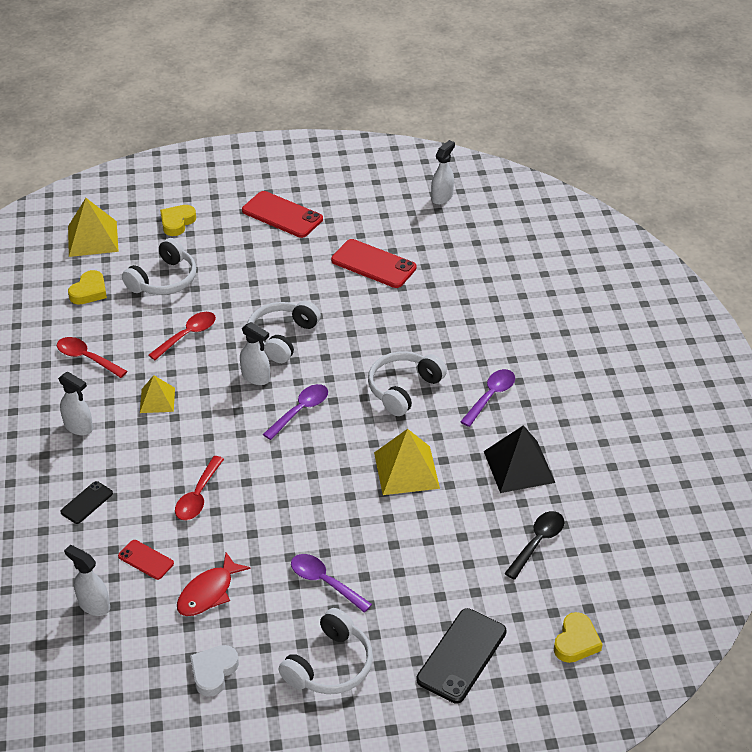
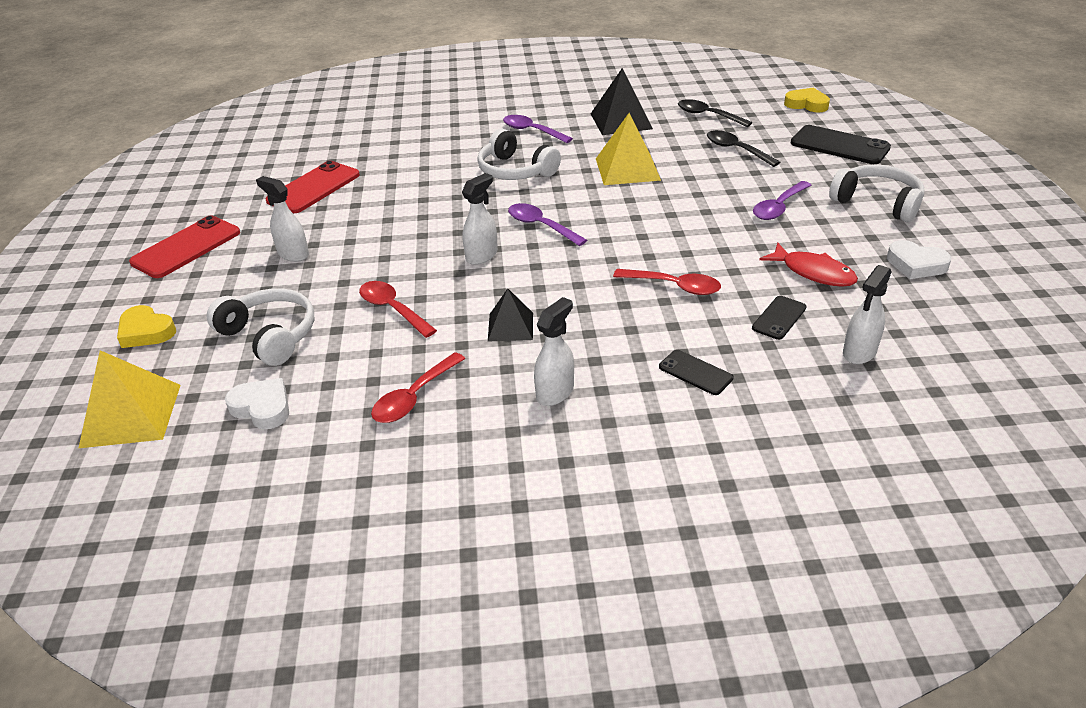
camera: 85 degrees left, 5 degrees down
(89, 291) = (262, 408): yellow heart -> white heart
(146, 560) = (779, 318): red phone -> black phone
(157, 400) = (510, 326): yellow pyramid -> black pyramid
(282, 337) = (418, 241): white headphones -> none
(442, 197) = (221, 151): white spray bottle -> white spray bottle (293, 254)
(450, 560) = (736, 150): none -> black spoon

